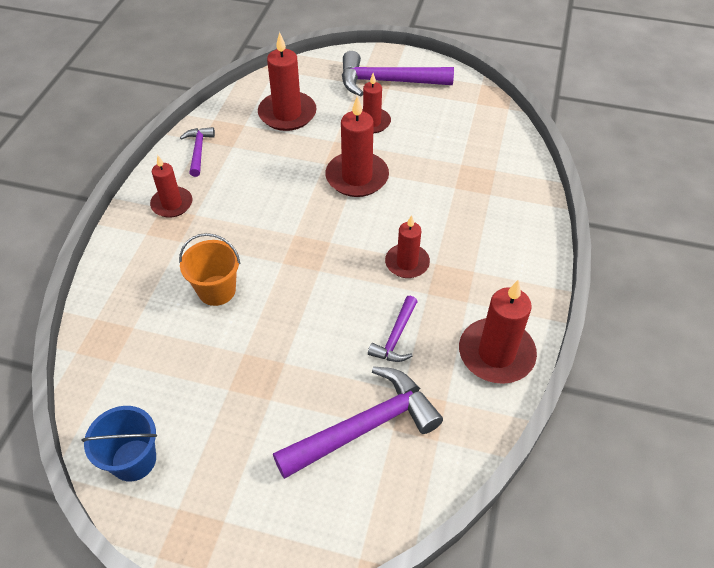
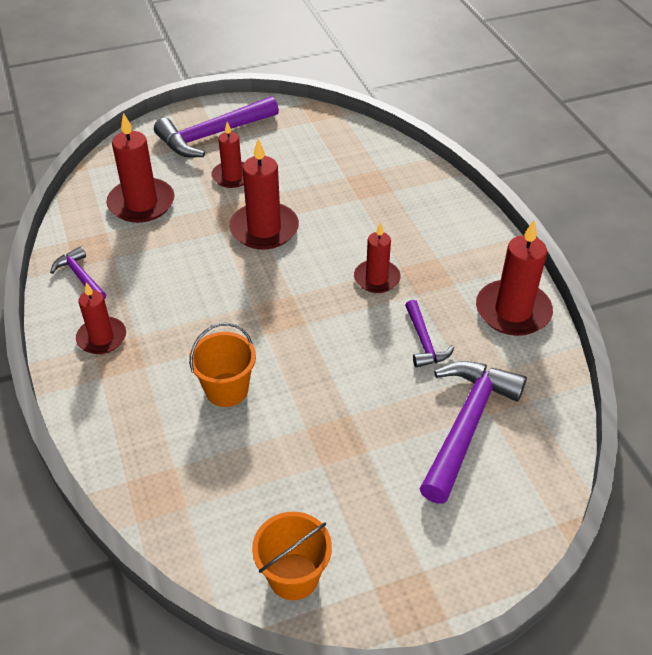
camera: 35 degrees left, 5 degrees down
(134, 460) = (293, 576): blue bucket -> orange bucket

